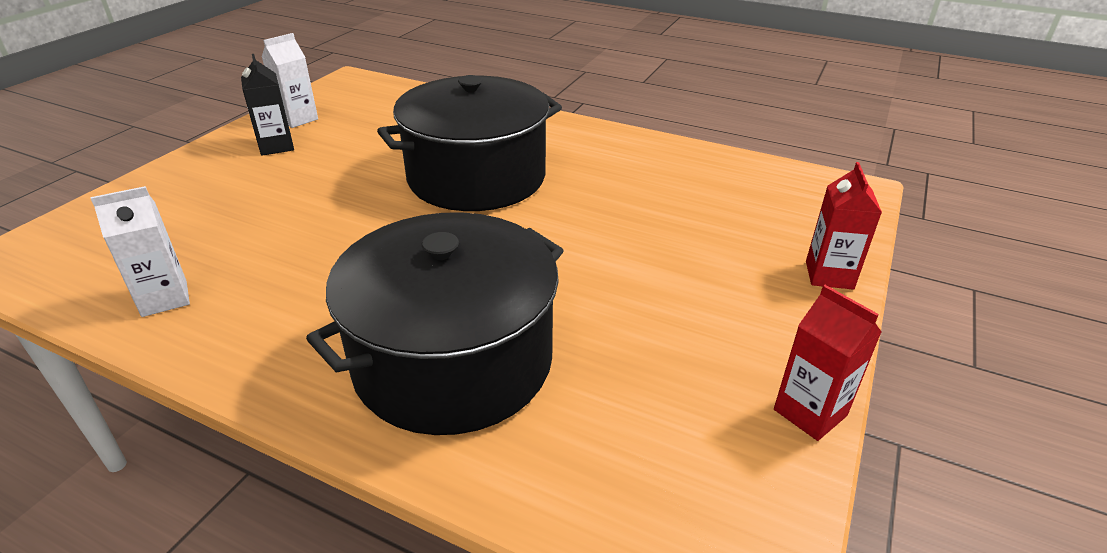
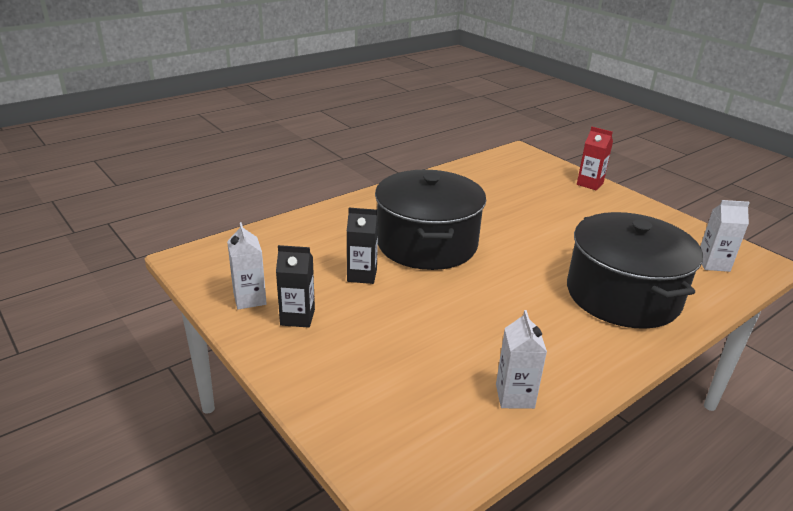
camera: 65 degrees left, 5 degrees down
(374, 157) = (362, 275): none -> black carton
(662, 477) = (713, 264): none -> white carton
(810, 412) = (681, 221): red carton -> none

